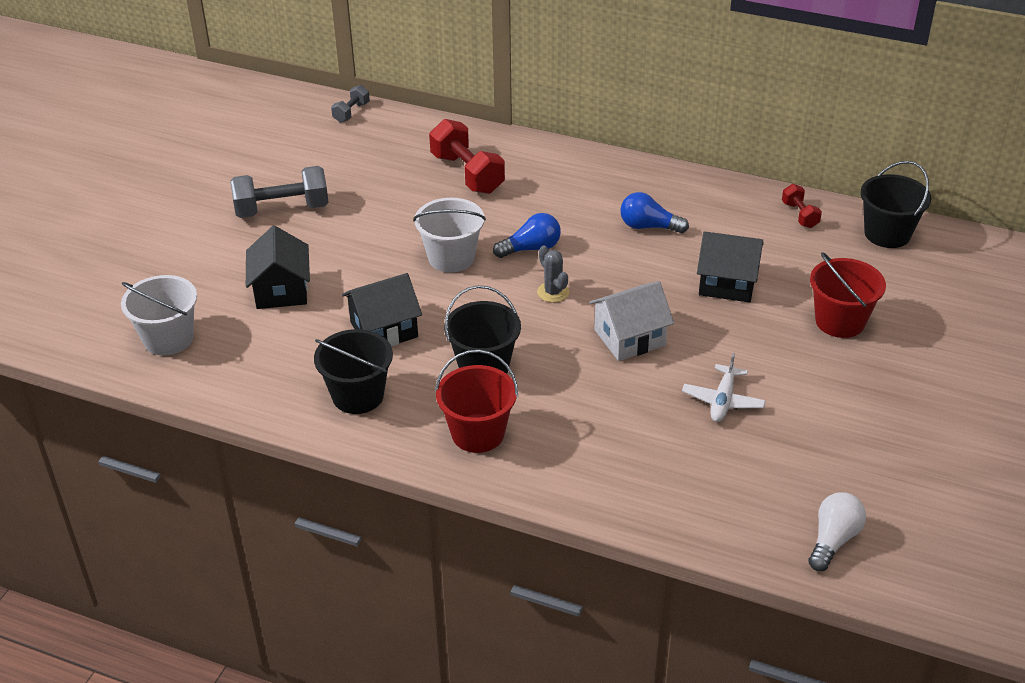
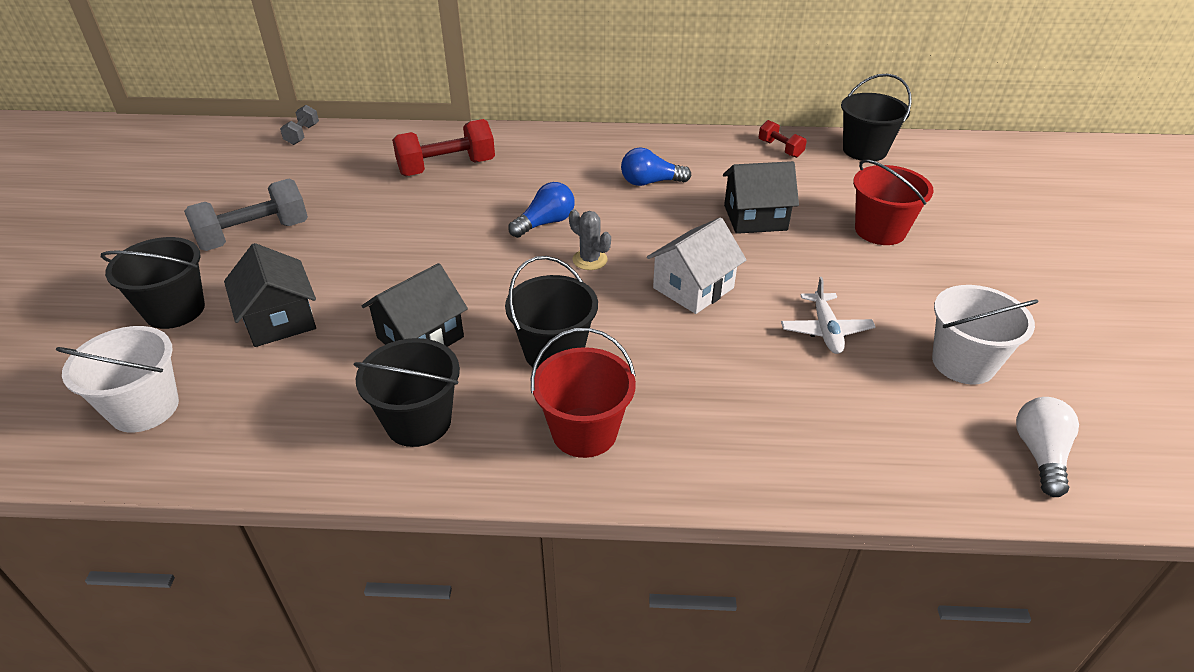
camera: 20 degrees left, 0 degrees up
(205, 264) = (175, 310): none -> black bucket
(451, 258) = (465, 247): white bucket -> white bucket (963, 363)
(467, 174) = (447, 168): red dumbbell -> red dumbbell turned 60 degrees counterclockwise

